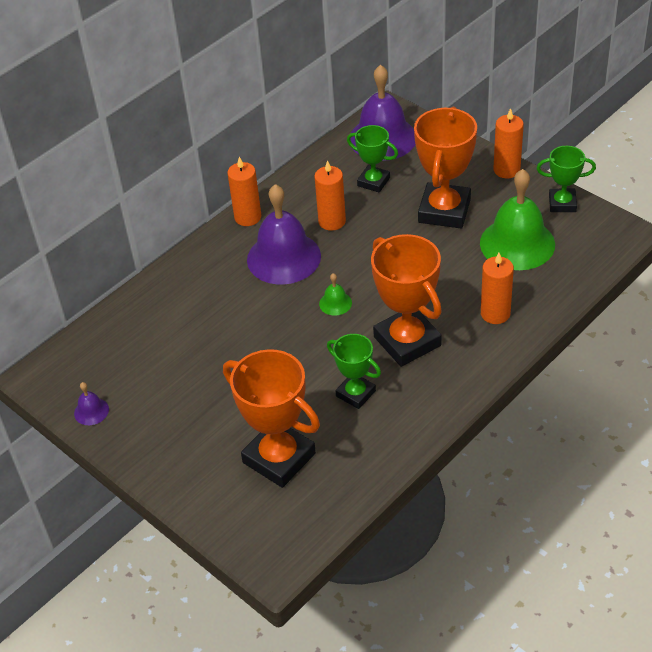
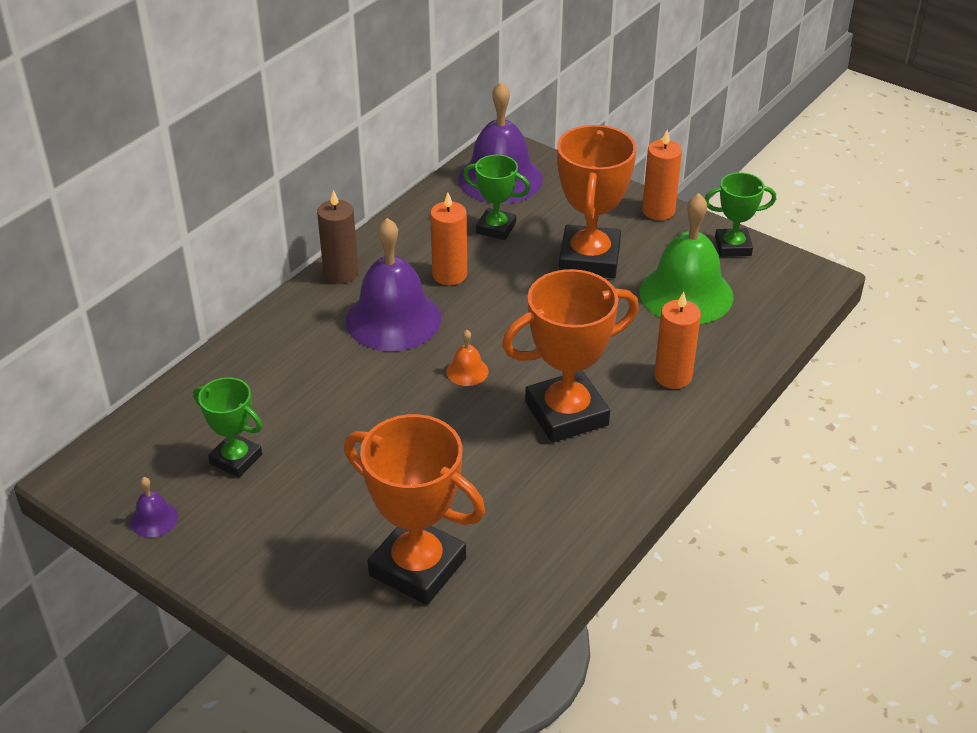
camera: 10 degrees left, 5 degrees down
(248, 217) = (341, 273): orange candle -> brown candle
(335, 303) = (467, 371): green bell -> orange bell
(355, 393) = (509, 480): green trophy -> green trophy (236, 459)
(407, 341) = (566, 413): orange trophy -> orange trophy turned 75 degrees counterclockwise

